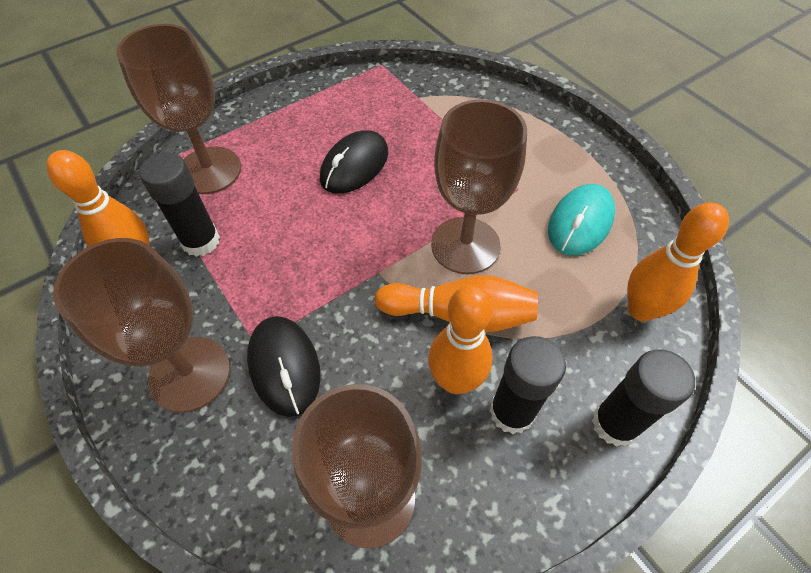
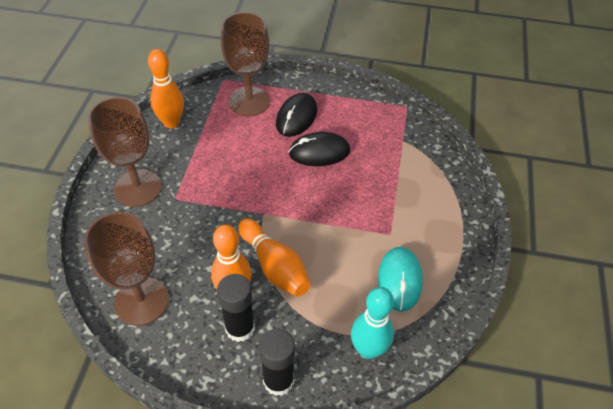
camera: 45 degrees right, 5 degrees down
(201, 241) = (206, 133): black glue stick -> none
(284, 366) = (174, 218): black mouse -> black mouse (296, 117)
(465, 245) = (321, 237): brown goblet -> none
(580, 223) = (399, 280): turquoise mouse -> turquoise mouse turned 75 degrees counterclockwise
(641, 309) = (368, 349): orange bowling pin -> turquoise bowling pin

